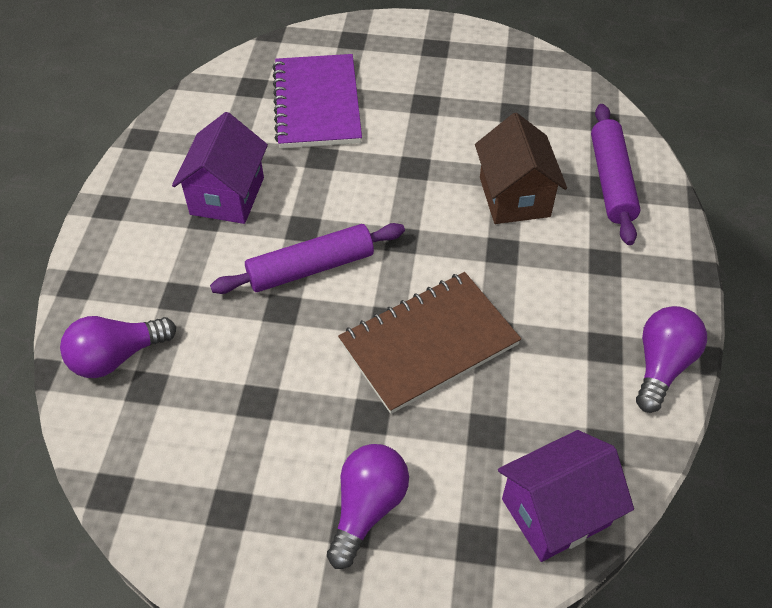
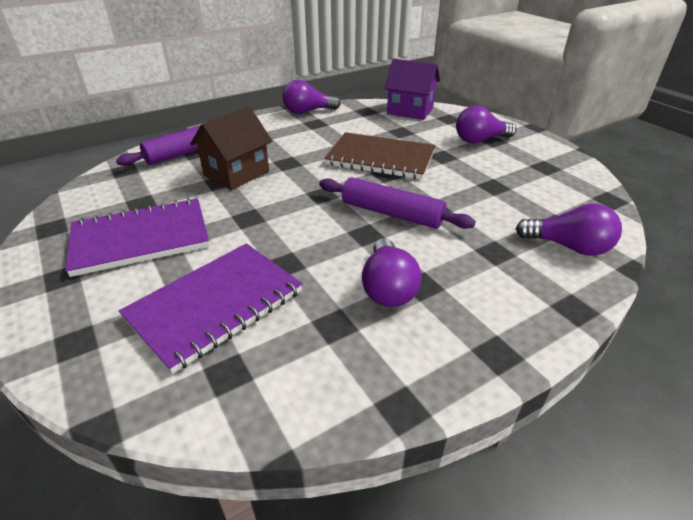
camera: 130 degrees left, 15 degrees down
(227, 196) = (388, 288): purple house -> purple light bulb
(447, 95) = (141, 238): none -> purple notebook

